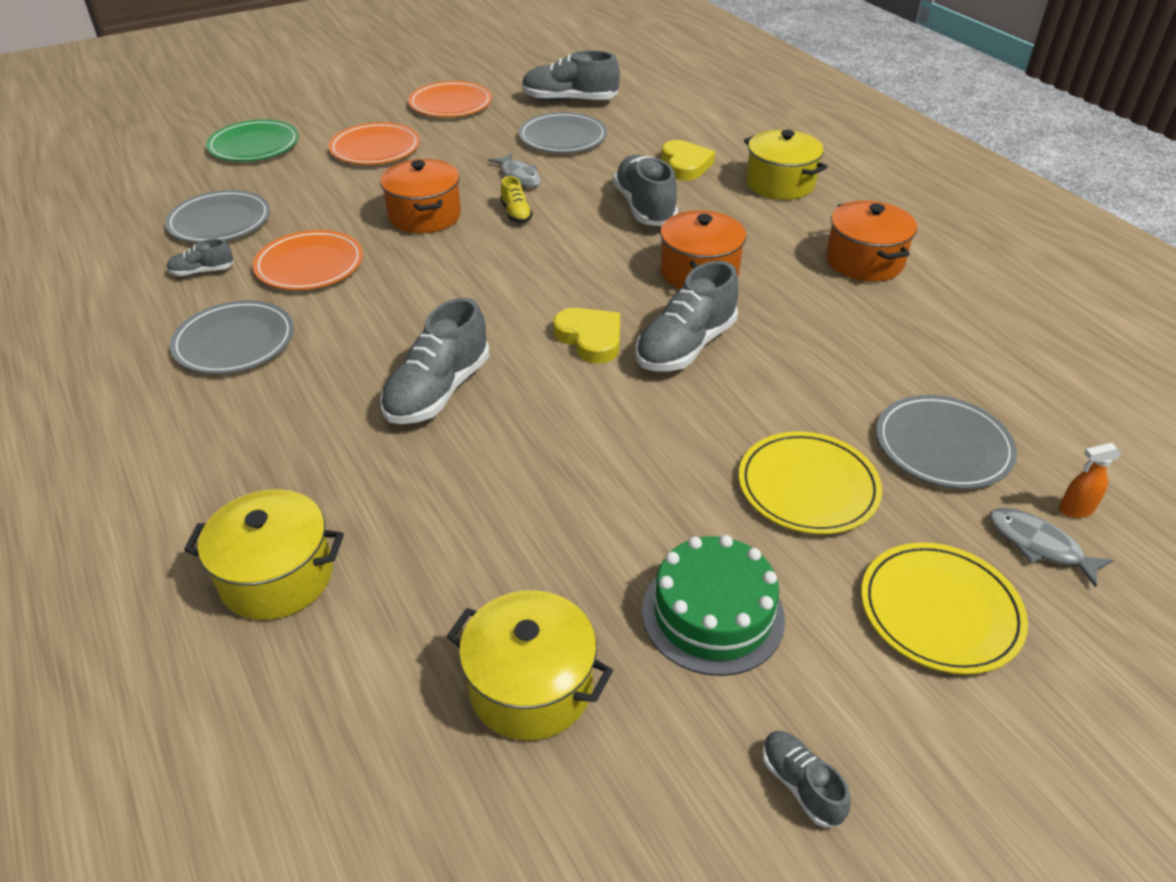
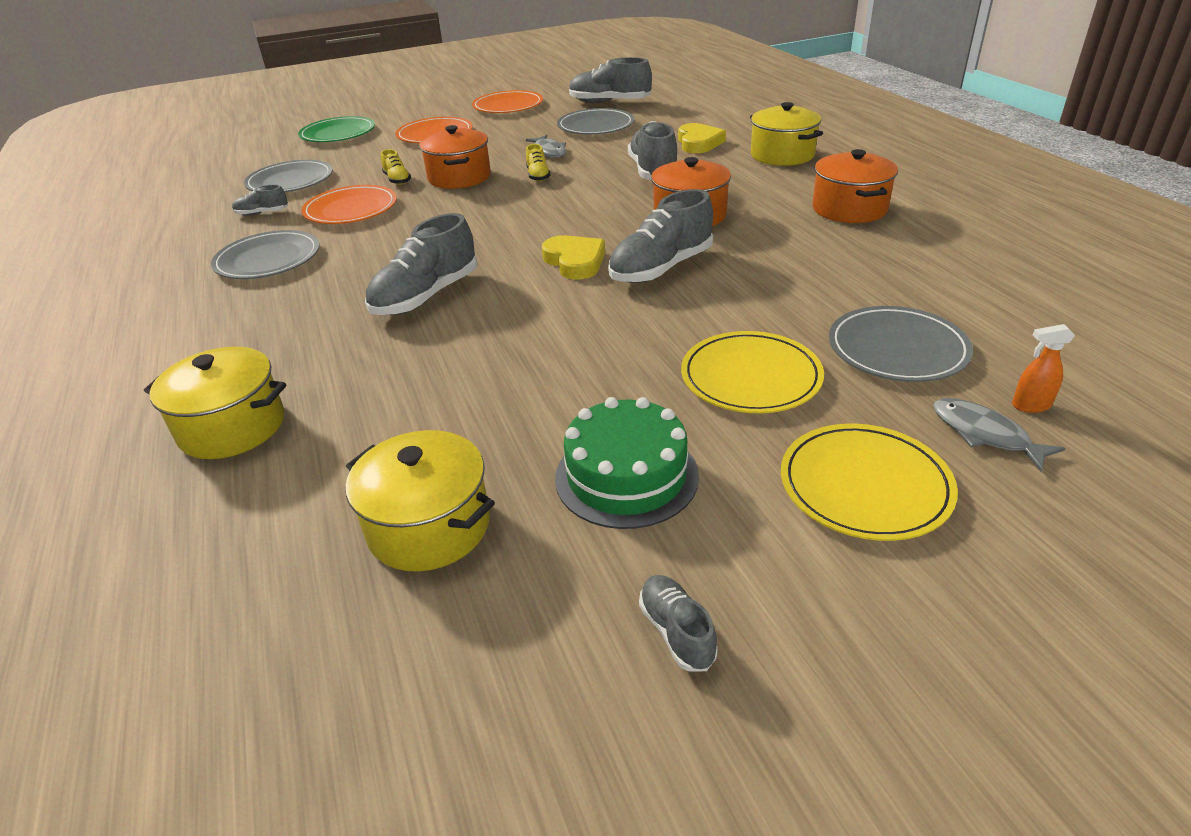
camera: 10 degrees right, 5 degrees down
(351, 219) = (397, 180): none -> yellow shoe

